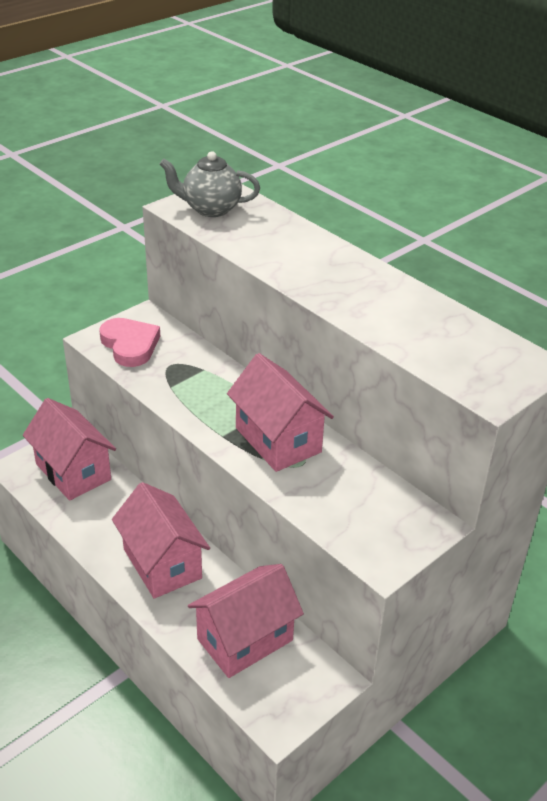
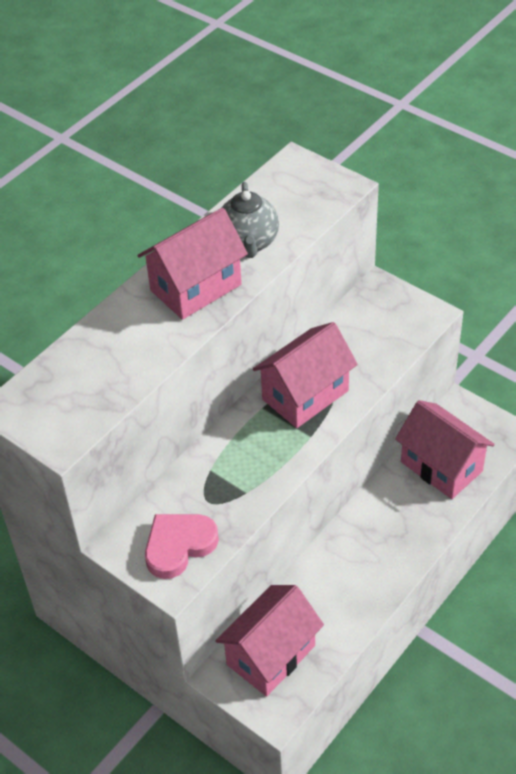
camera: 95 degrees left, 10 degrees up
(162, 563) = (376, 543): pink house -> pink house (196, 287)
(210, 209) = (63, 408): grey teapot -> grey teapot (248, 243)

